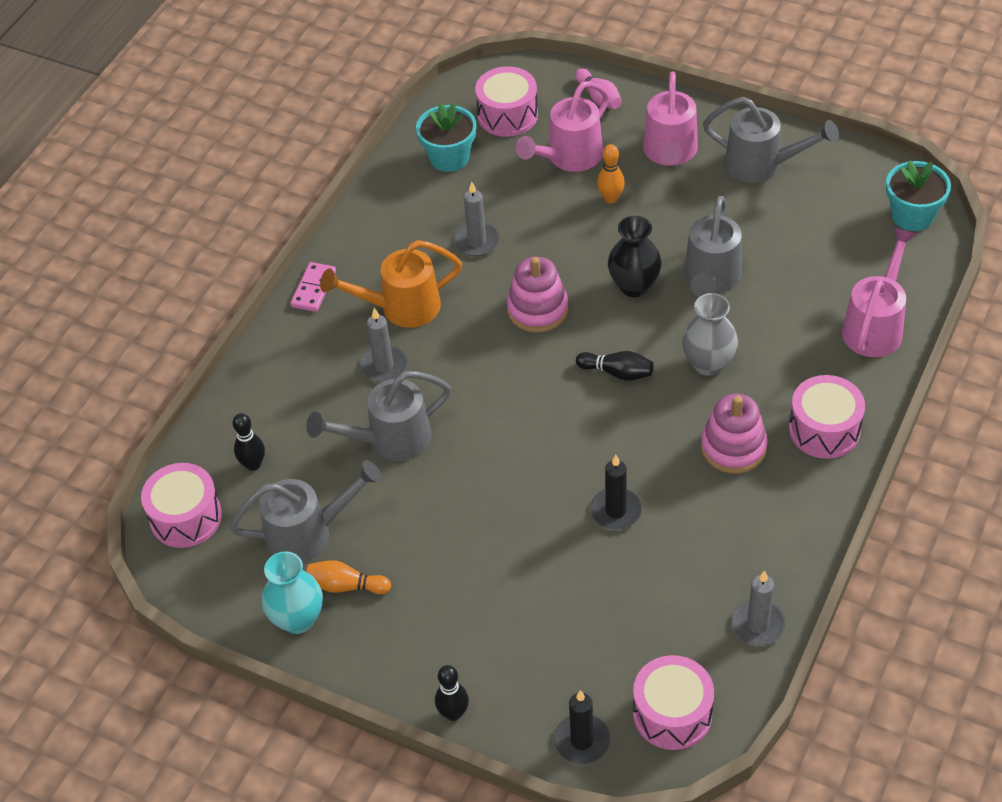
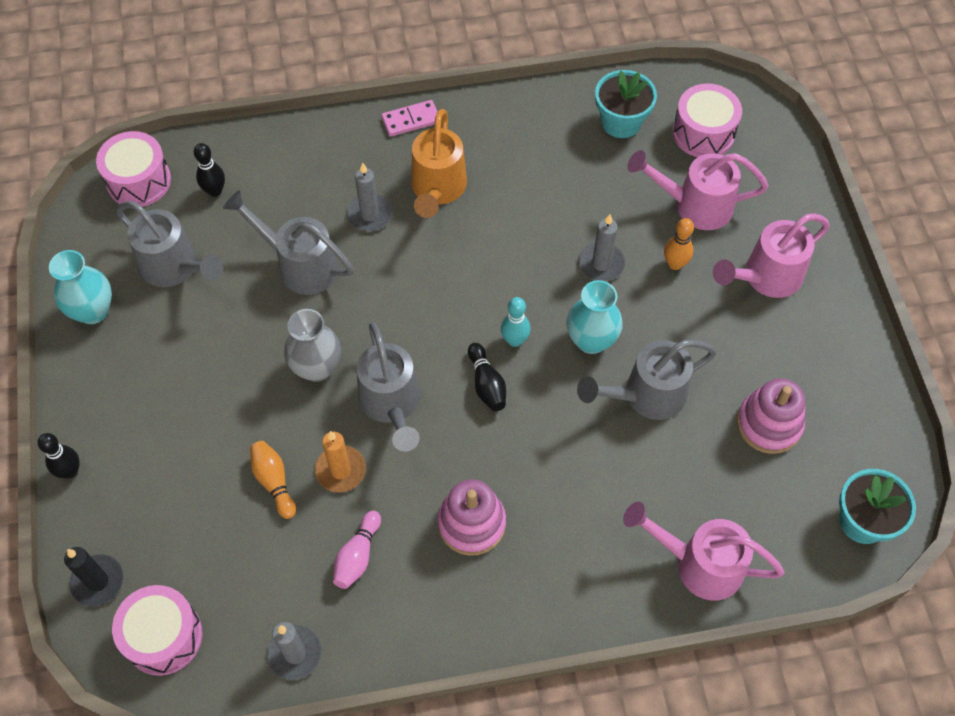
camera: 50 degrees right, 10 degrees up
(346, 586) = (143, 323): orange bowling pin -> orange bowling pin (274, 482)
(401, 307) = (437, 189): orange watering can -> orange watering can turned 120 degrees counterclockwise
(477, 241) = (547, 197): grey candle -> grey candle (601, 264)
(537, 309) = (509, 284): pink stacking toy -> pink stacking toy (769, 424)
(592, 333) = (514, 340): none -> turquoise bowling pin
(599, 97) = (783, 185): pink bowling pin -> pink bowling pin (357, 556)
(616, 511) = (340, 470): black candle -> orange candle
(634, 286) = (591, 340): black vase -> turquoise vase
(708, 363) = (549, 449): grey vase -> grey vase (317, 368)
(762, 165) = (816, 357): grey watering can -> grey watering can (391, 404)
(824, 429) = (545, 588): pink drum -> none
(875, 326) = (699, 564): pink watering can -> pink watering can turned 150 degrees counterclockwise

